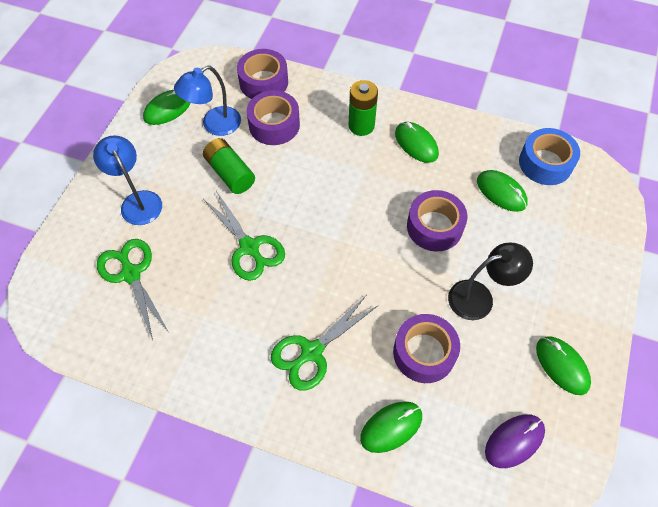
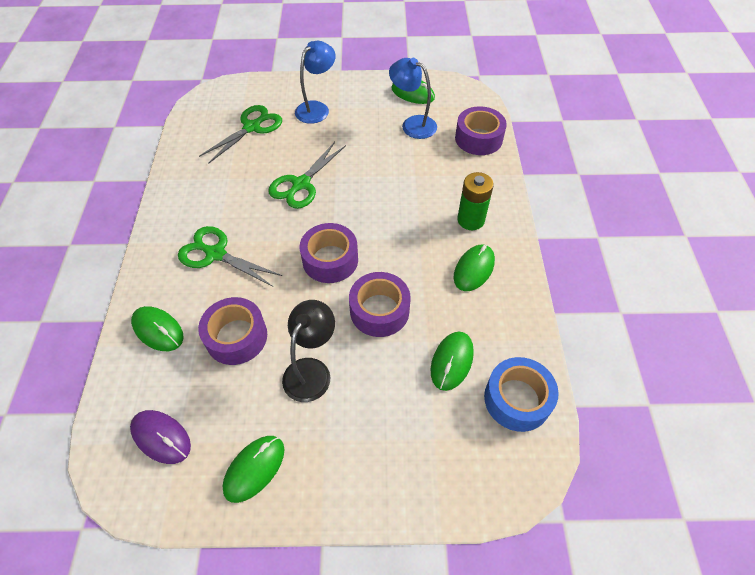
camera: 70 degrees right, 5 degrees down
(230, 173) = (368, 149): green battery -> none
(274, 125) = (435, 160): purple tape -> purple tape (330, 260)
(479, 297) = (311, 370): black lamp -> black lamp turned 120 degrees counterclockwise

